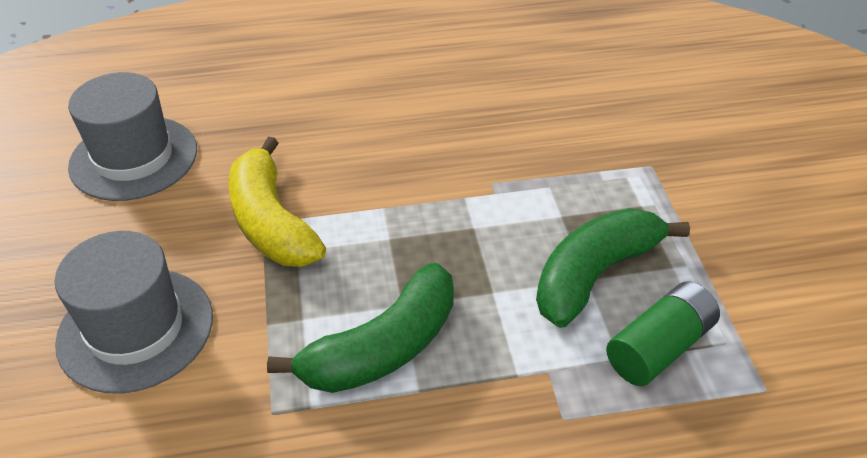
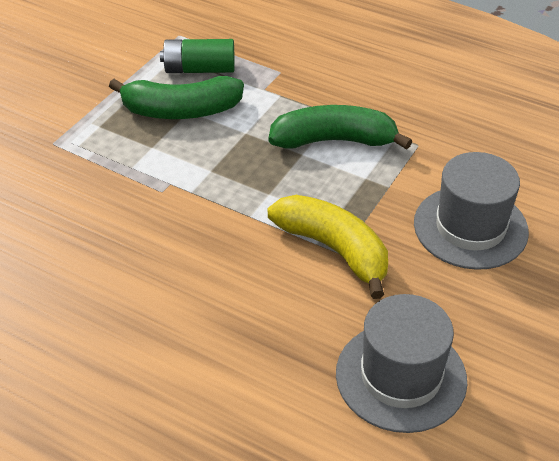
camera: 140 degrees left, 0 degrees up
(271, 222) = (334, 249): yellow banana -> yellow banana turned 60 degrees counterclockwise

